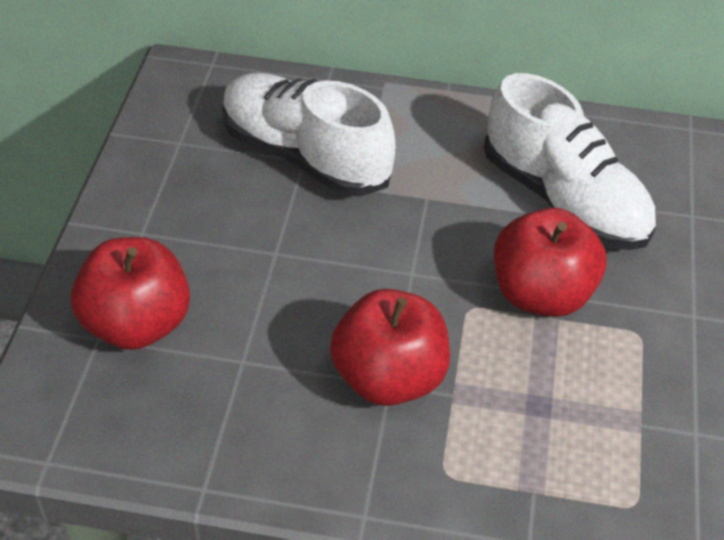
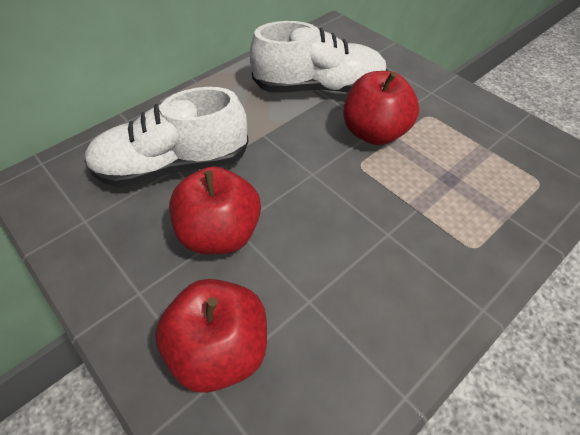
camera: 50 degrees left, 5 degrees up
(389, 378) = (383, 231): red apple -> red apple (220, 234)

